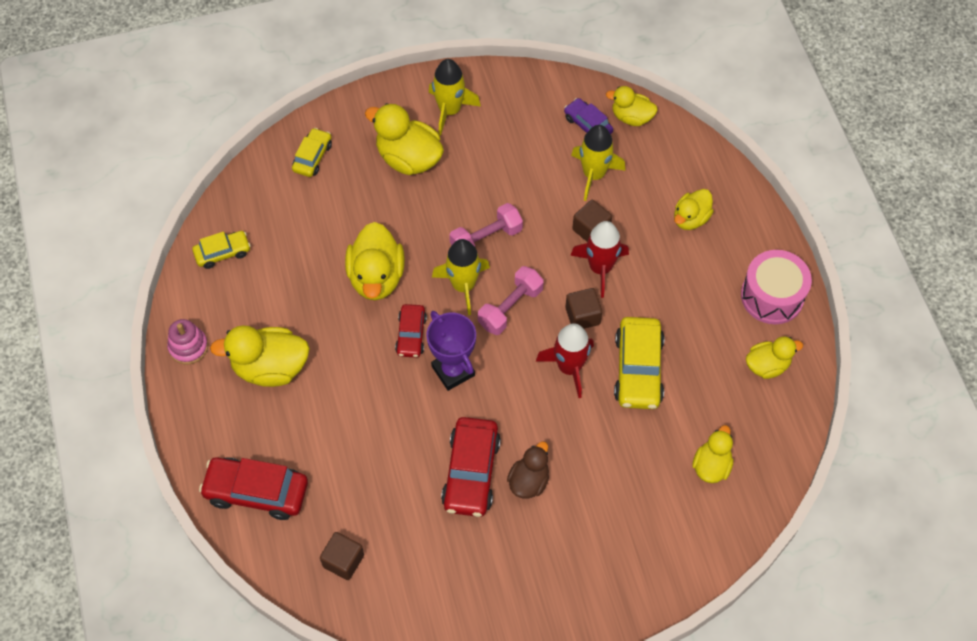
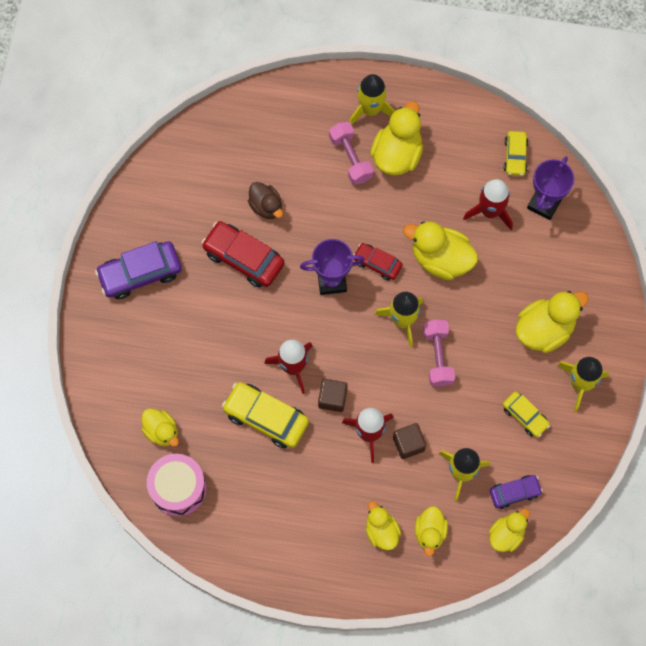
camera: 115 degrees right, 10 degrees up
(188, 347) = (441, 105): pink stacking toy -> none
(224, 417) = (371, 109): none -> yellow rocket
(256, 492) = (301, 110): red car -> none
(267, 207) = (544, 204): none -> purple trophy
(299, 252) = (490, 211): none -> red rocket
(312, 157) = (579, 255): yellow car -> yellow car (525, 416)
(343, 561) = (221, 147): brown cube -> none
(510, 307) = (366, 347): pink dumbbell -> pink dumbbell (350, 158)
(529, 481) = (216, 295): brown duck -> brown duck (266, 206)
(546, 577) = (140, 274): none -> purple car
(767, 365) = (220, 519): yellow duck -> yellow duck (430, 532)
(772, 296) = (278, 558): pink drum -> pink drum (178, 488)

